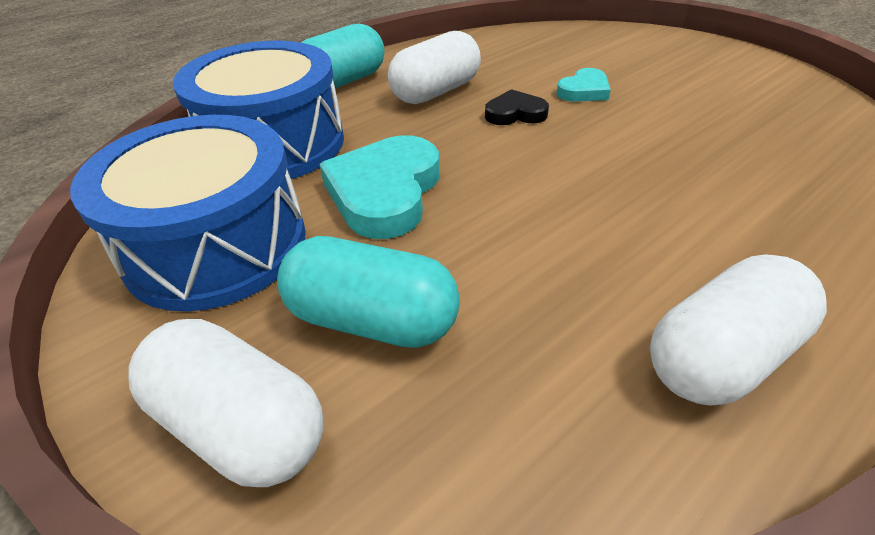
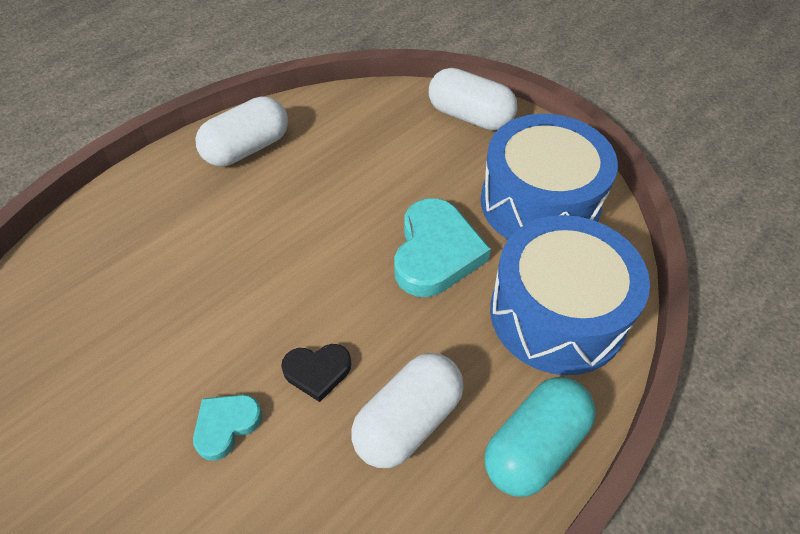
camera: 175 degrees right, 10 degrees up
(372, 319) = (423, 160): turquoise capsule -> none

